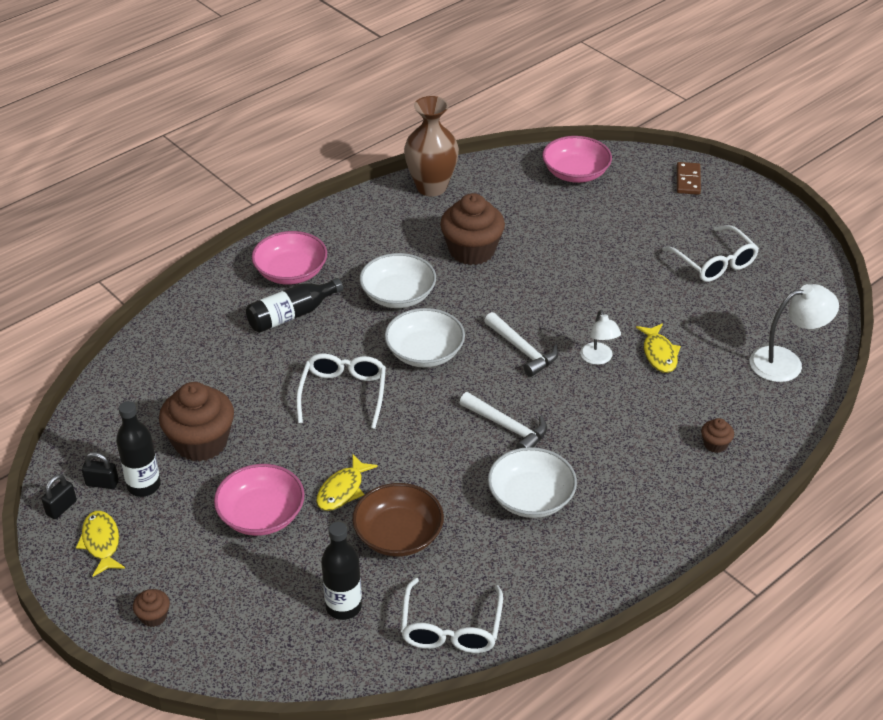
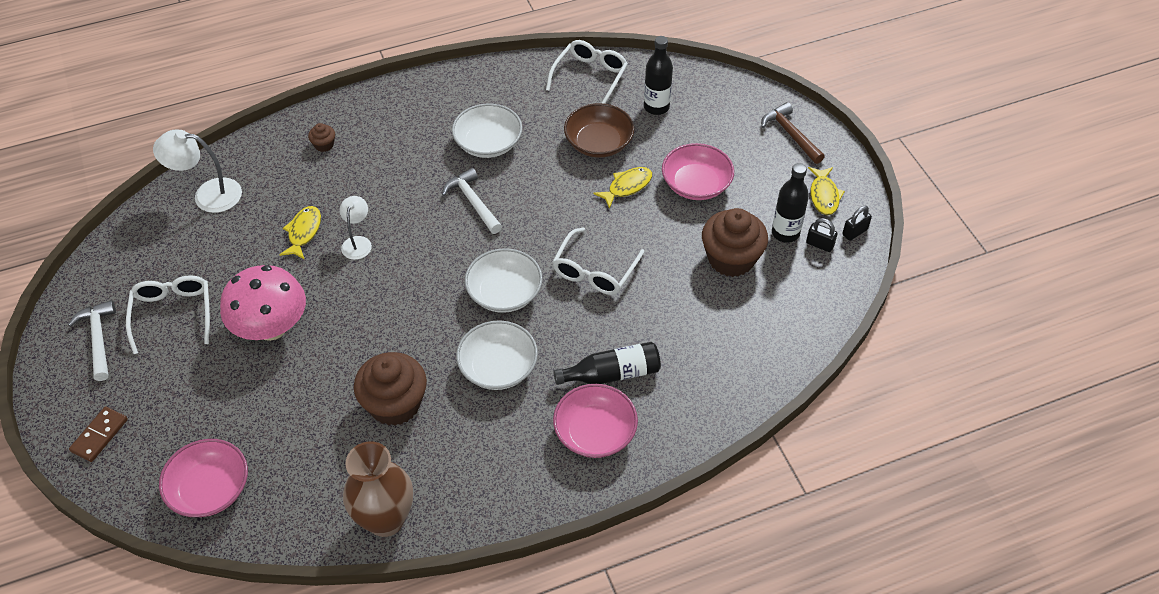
camera: 160 degrees left, 10 degrees up
(153, 616) = (790, 134): brown cupcake -> brown hammer
(522, 350) = (417, 270): white hammer -> white hammer (98, 339)
(620, 274) = (271, 327): none -> pink mushroom

